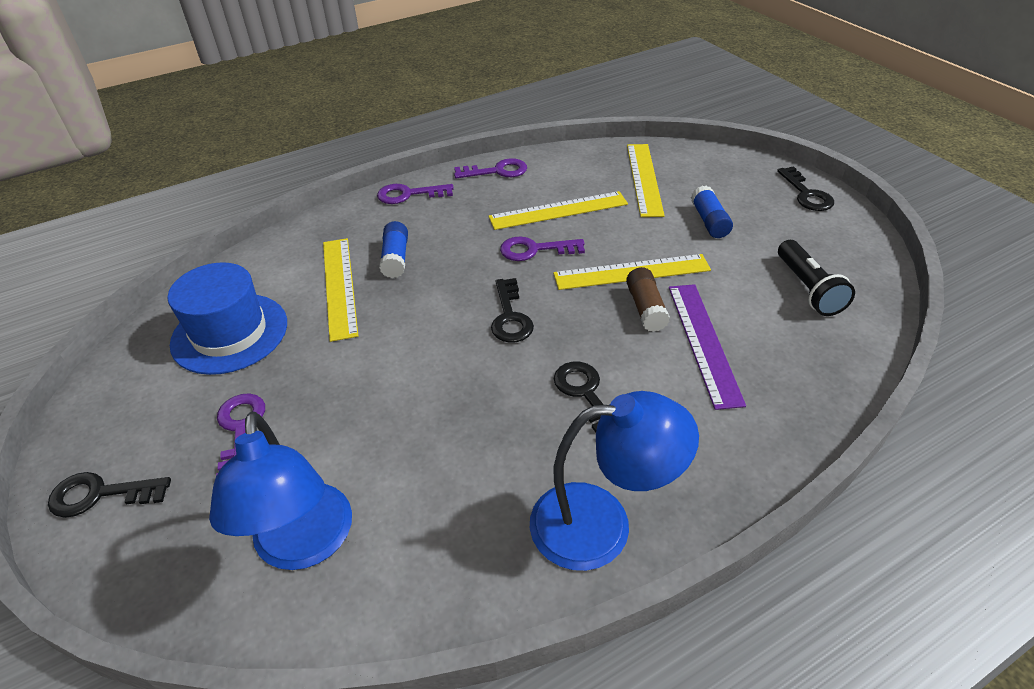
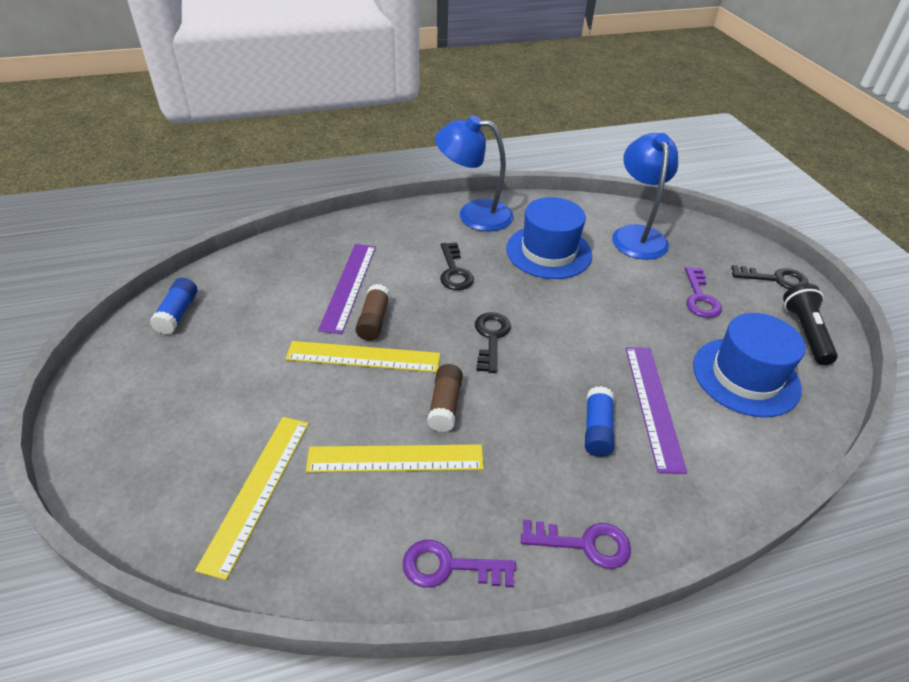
camera: 170 degrees left, 0 degrees up
(339, 286) = (653, 405): yellow ruler -> purple ruler
(458, 465) = (548, 252): none -> blue hat
(535, 250) = (445, 405): purple key -> brown glue stick
(709, 221) = (241, 399): blue glue stick -> blue glue stick (177, 314)
(806, 194) = (100, 412): black key -> none
(808, 289) = (228, 307): black flashlight -> black flashlight (805, 333)

